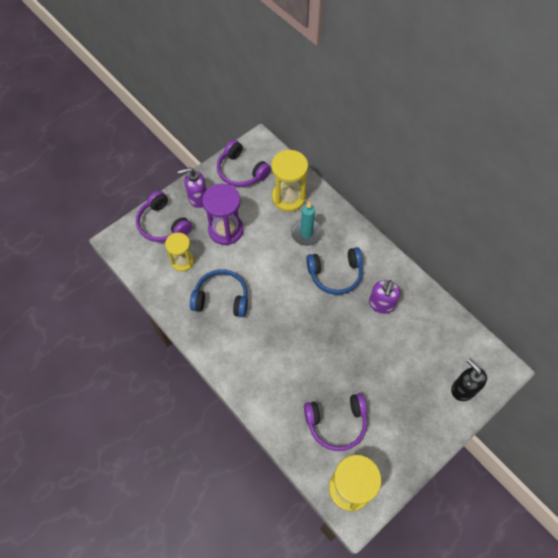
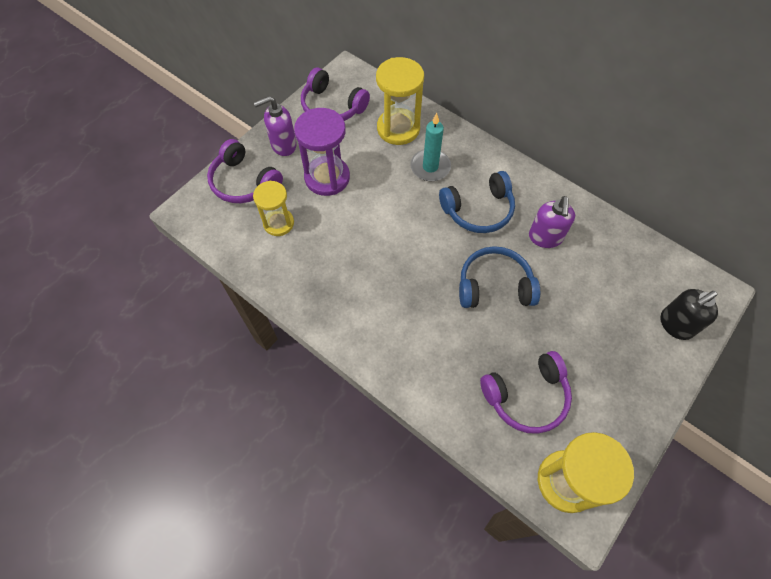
camera: 10 degrees left, 0 degrees up
(221, 298) = (339, 261): blue headphones -> blue headphones (494, 286)
(463, 389) = (675, 325): black soap dispenser -> black soap dispenser turned 75 degrees counterclockwise

